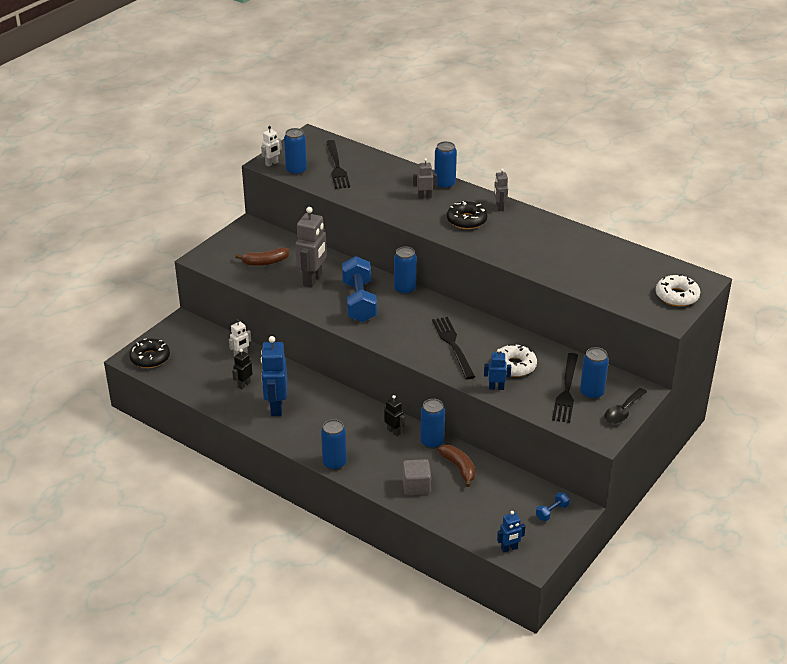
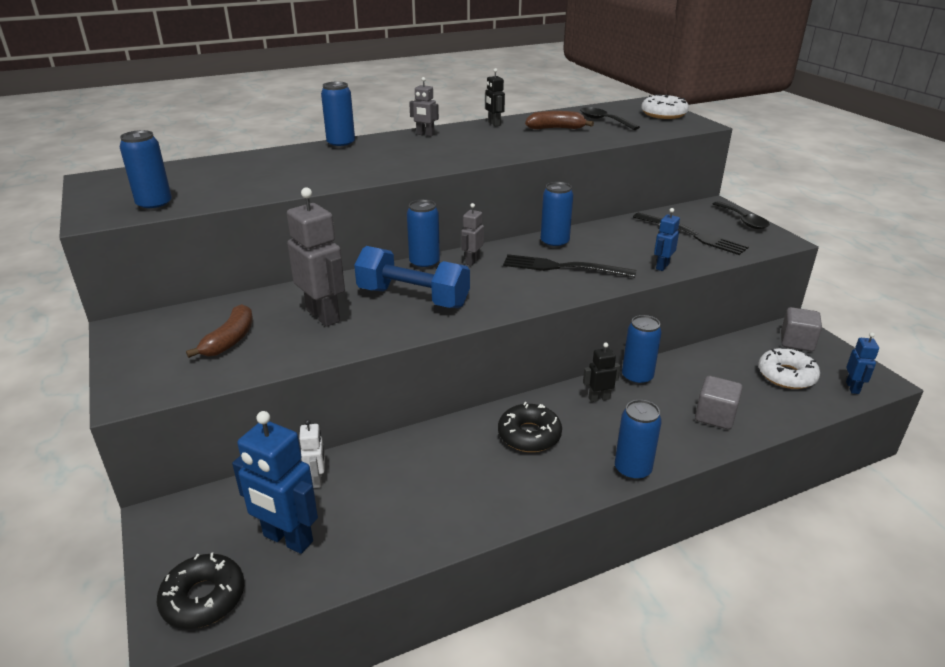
camera: 60 degrees left, 5 degrees down
(244, 385) = (389, 501): black robot -> black robot (494, 124)
(272, 163) = (103, 215): white robot -> none
(276, 407) = (470, 484): blue robot -> blue robot (287, 539)
(336, 166) = (196, 182): black fork -> none
(424, 196) = (348, 157): grey robot -> grey robot (472, 261)
(459, 468) = (695, 374): brown banana -> brown banana (556, 128)
(466, 220) = (427, 151): black donut -> black donut (529, 435)
(514, 366) = (629, 246): white donut -> white donut (786, 375)
(552, 512) = (796, 342): blue dumbbell -> grey cube
(591, 393) = (704, 225): blue can -> blue can (554, 243)
(622, 272) = (604, 121): none -> black spoon

